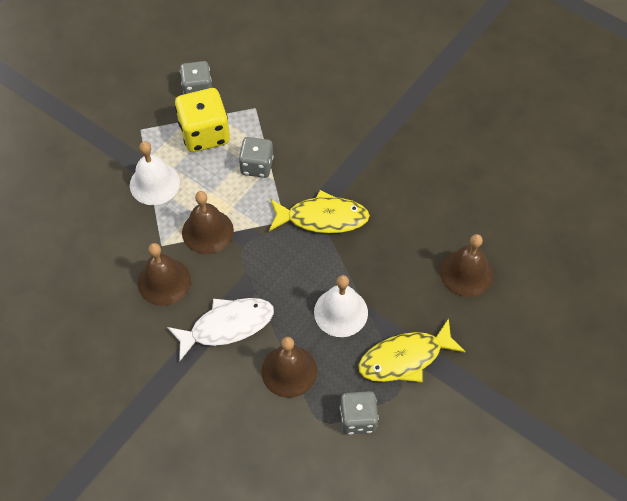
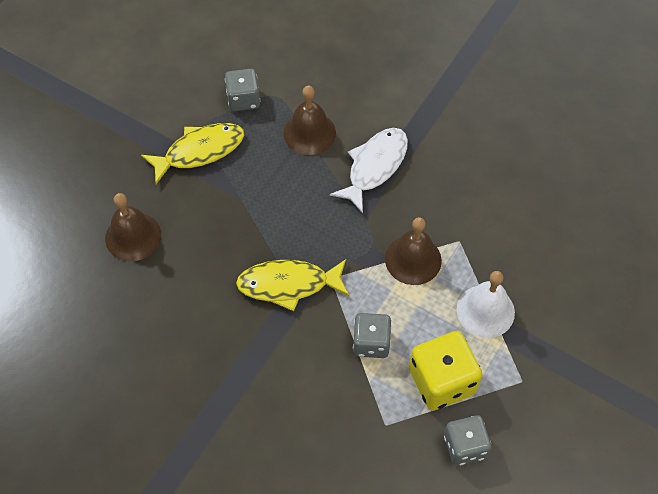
camera: 175 degrees right, 0 degrees up
(164, 281) = (447, 204): brown bell -> none
(227, 326) = (374, 167): white fish -> white fish turned 150 degrees clockwise
(341, 312) = (263, 188): white bell -> none

